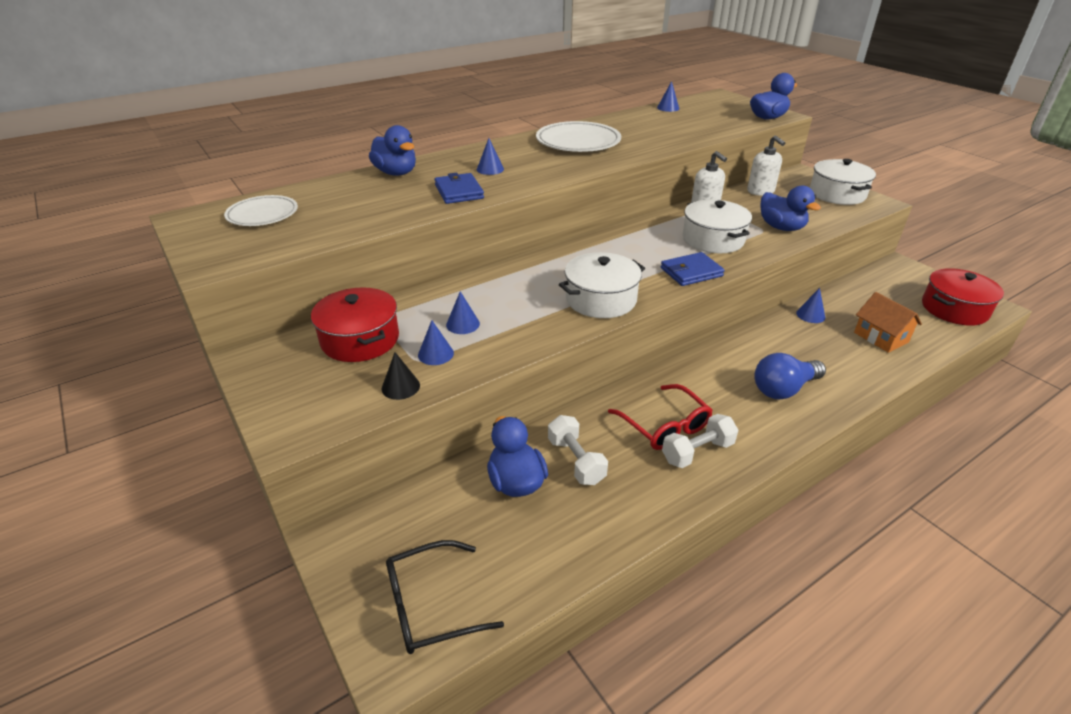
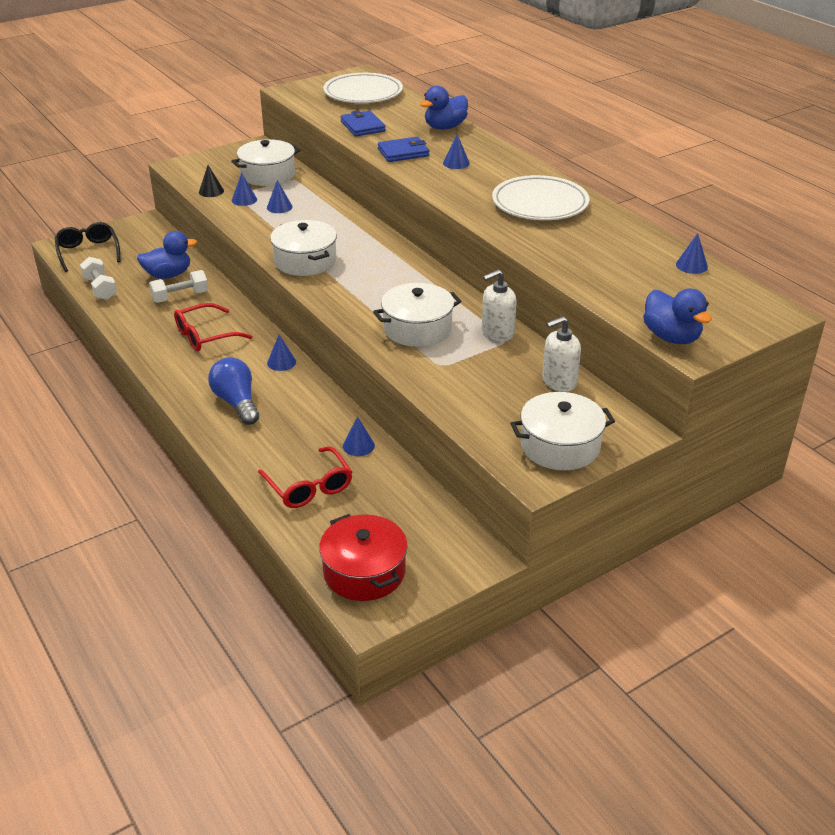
camera: 90 degrees right, 0 degrees up
(262, 215) = (363, 93): white plate -> white plate, size x1.54
(360, 339) = (268, 175): red pot -> white pot
(691, 272) = (347, 308): blue wallet -> blue wallet (362, 126)
(697, 452) = (173, 347): white dumbbell -> white dumbbell (100, 288)
(701, 364) = (281, 362): none -> blue cone
(781, 227) = (449, 378): blue duck -> none
(880, 337) = (309, 487): orange house -> red glasses

